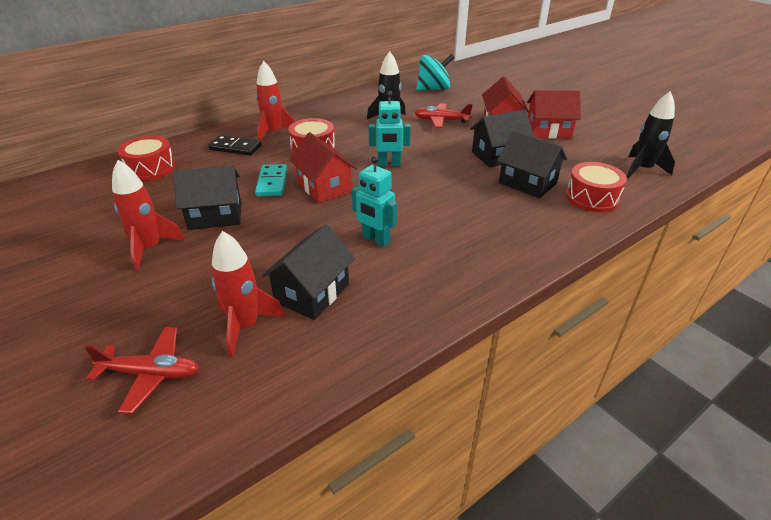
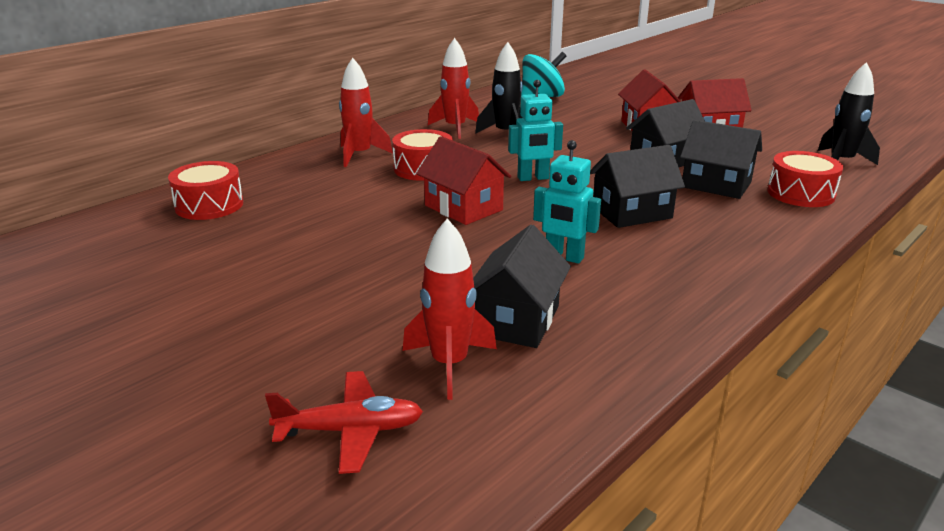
camera: 10 degrees left, 10 degrees down
(150, 248) = (263, 293): red rocket -> red rocket (455, 128)
(215, 215) = (333, 249): black house -> black house (632, 212)
(235, 148) = (316, 174): black domino -> none
(272, 182) = (390, 208): turquoise domino -> none
(441, 121) = (571, 129): red plane -> none

